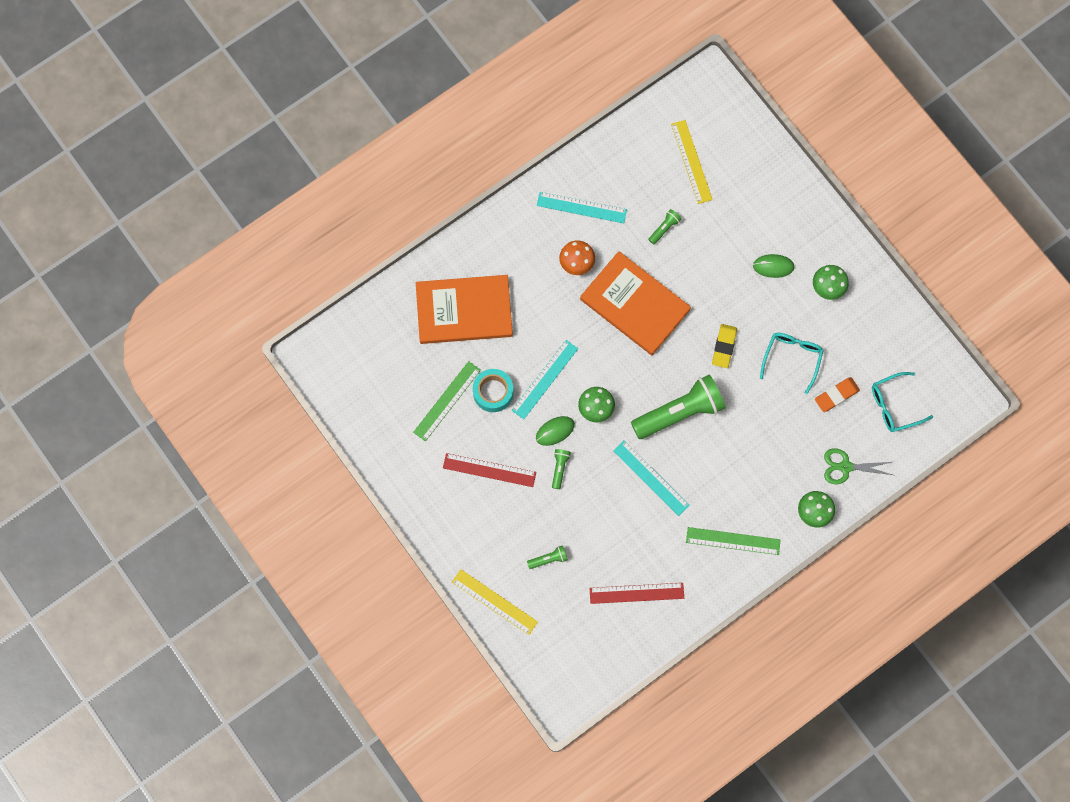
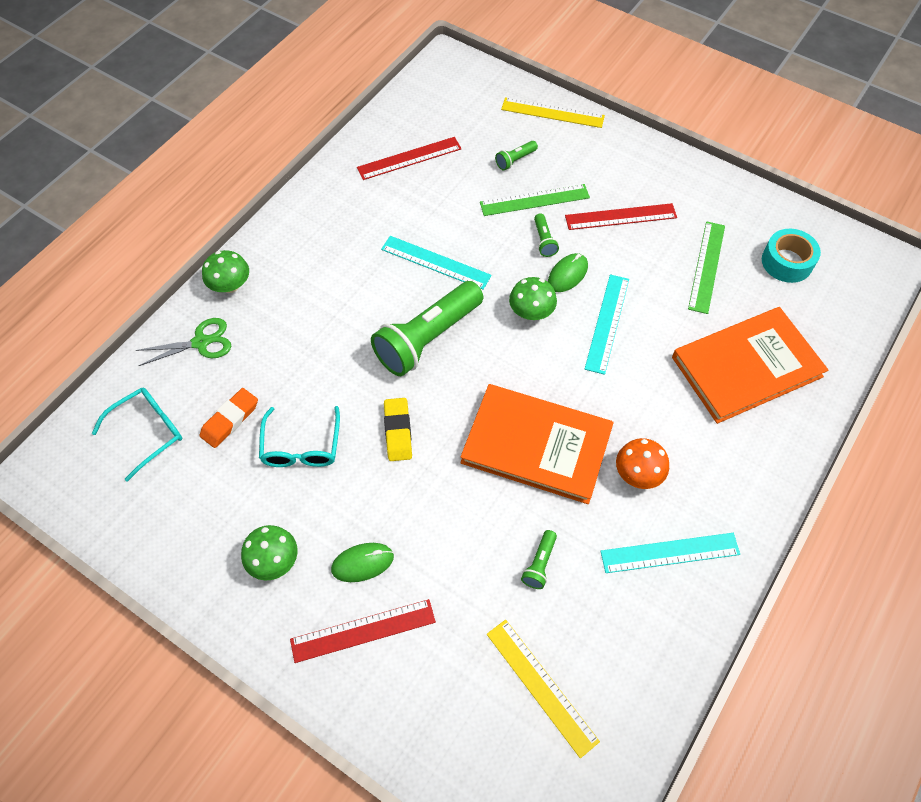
camera: 160 degrees right, 15 degrees down
(493, 392) = (660, 291): turquoise tape -> turquoise tape (787, 262)
(733, 541) = (319, 231): green ruler -> green ruler (534, 200)
(784, 226) = (363, 631): none -> red ruler

